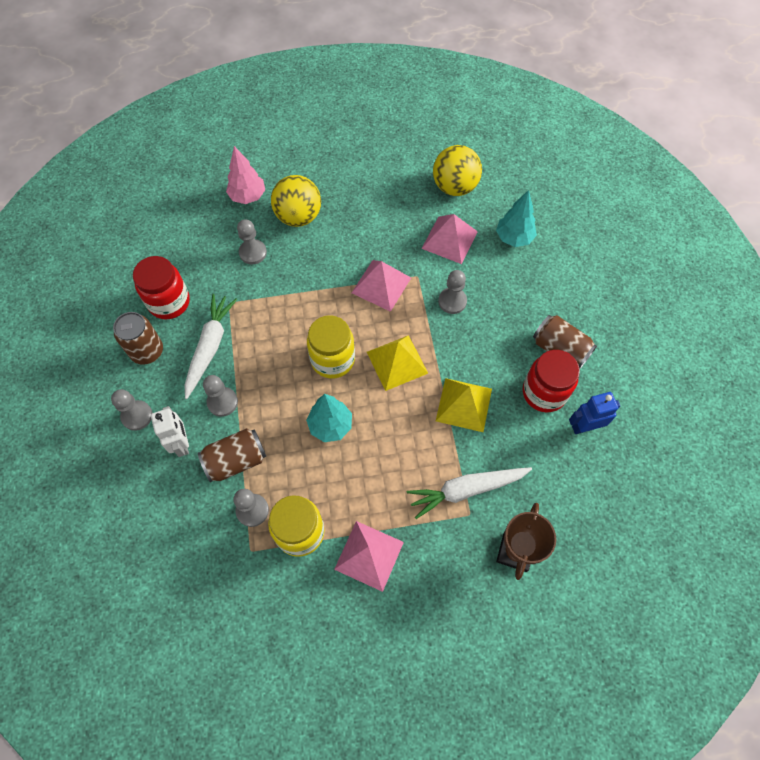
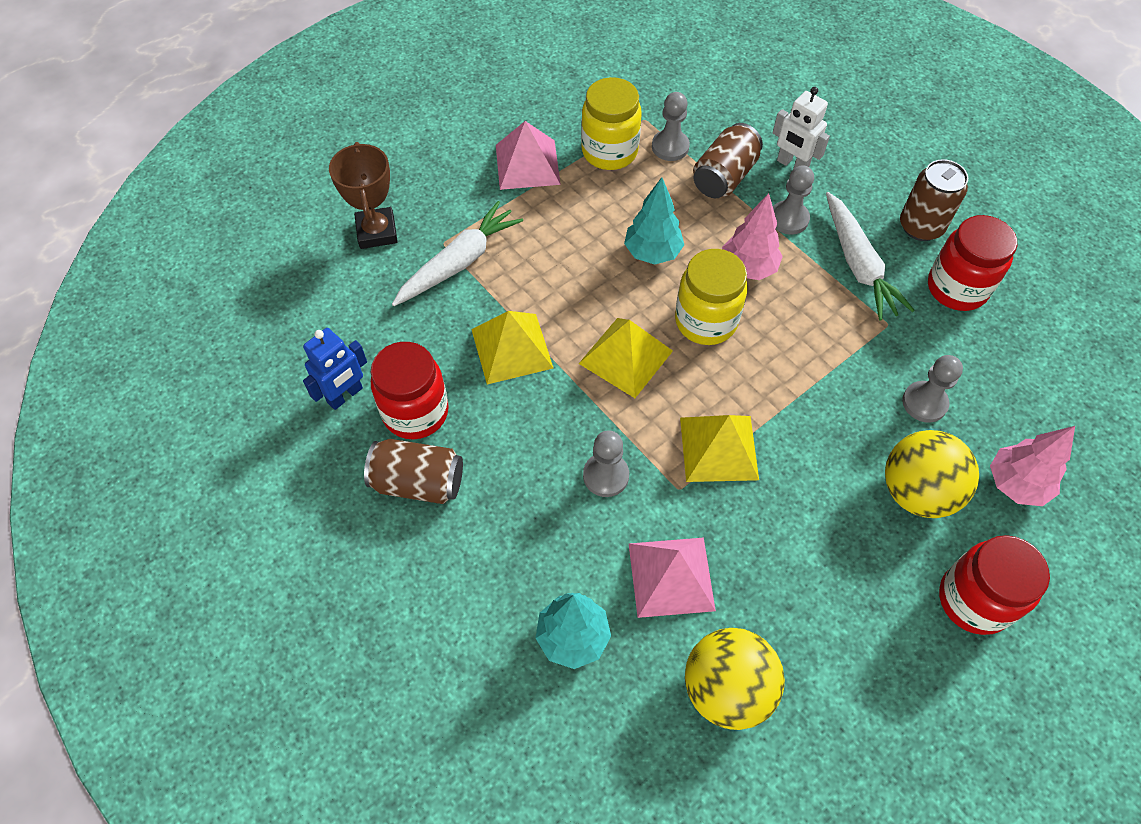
camera: 150 degrees right, 5 degrees down
(137, 416) = (862, 166): grey pawn -> none
(278, 381) = (748, 268): none -> pink tree
(316, 165) = (974, 600): none -> red jar
(381, 285) = (718, 448): pink pyramid -> yellow pyramid

